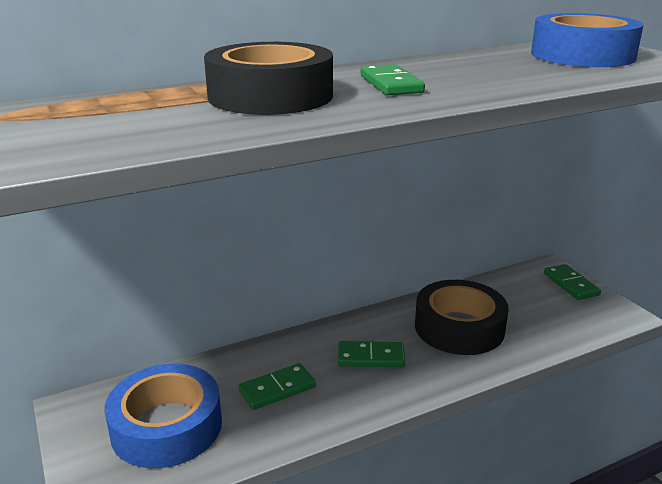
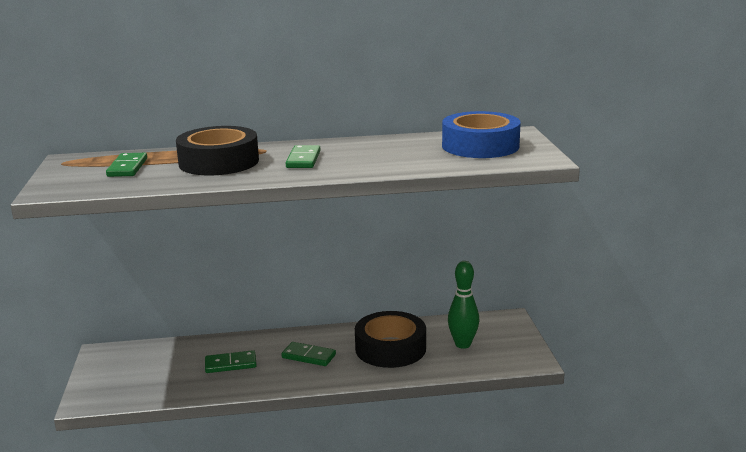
camera: 20 degrees right, 5 degrees down
(166, 426) = (148, 372): blue tape -> none
(533, 307) = (463, 344): none -> green bowling pin
(570, 284) = (512, 333): green domino -> green domino (127, 167)

